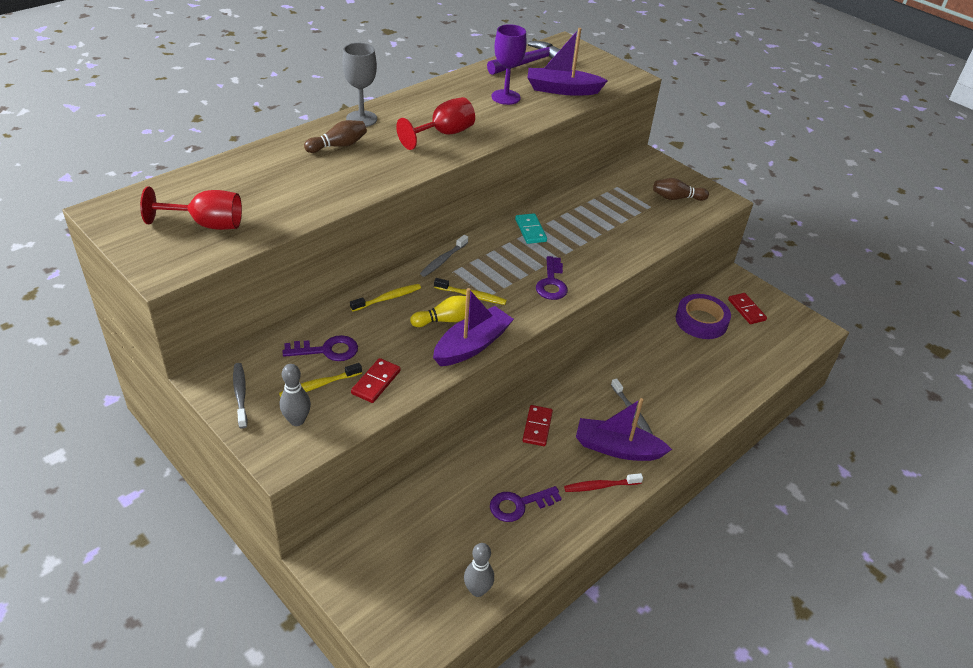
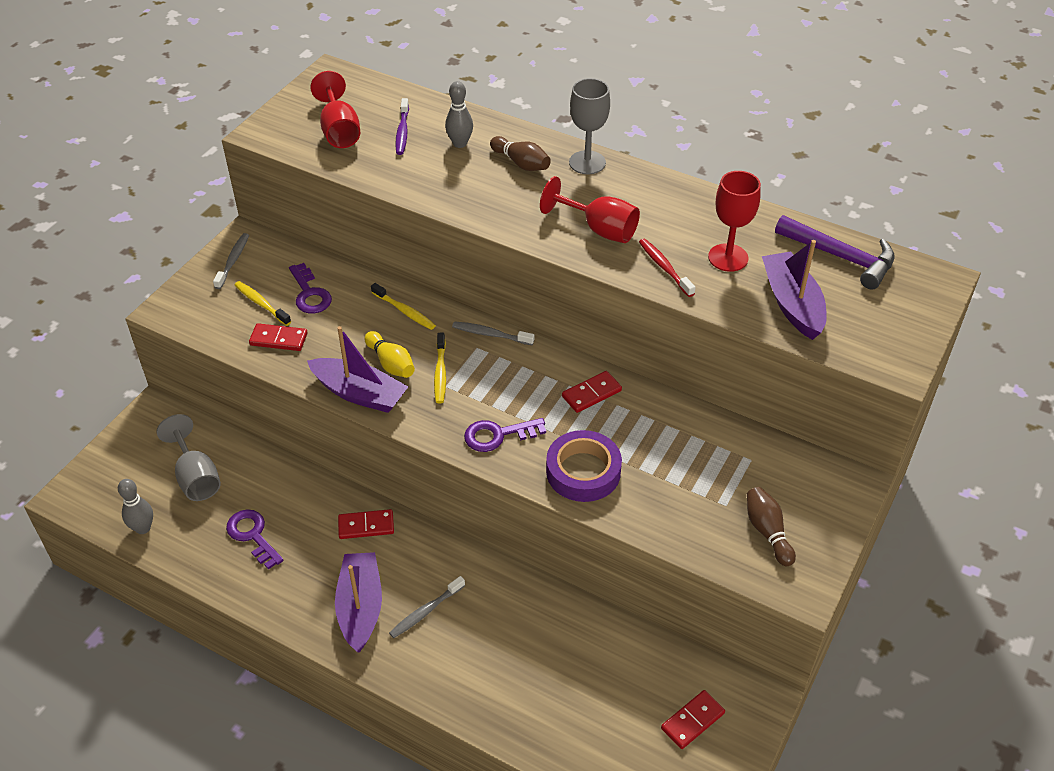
camera: 75 degrees right, 5 degrees up
(240, 394) = (233, 261): grey toothbrush -> grey toothbrush turned 45 degrees counterclockwise
(242, 191) = (402, 132): none -> purple toothbrush
(297, 420) = (213, 304): grey bowling pin -> grey bowling pin (460, 143)
(431, 536) = (196, 477): none -> grey goblet
(505, 97) = (728, 258): purple goblet -> red goblet
(530, 230) = (591, 394): turquoise domino -> red domino
(600, 486) = (299, 602): red toothbrush -> red toothbrush (664, 267)
(701, 321) = (635, 664): purple tape -> purple tape (583, 471)

